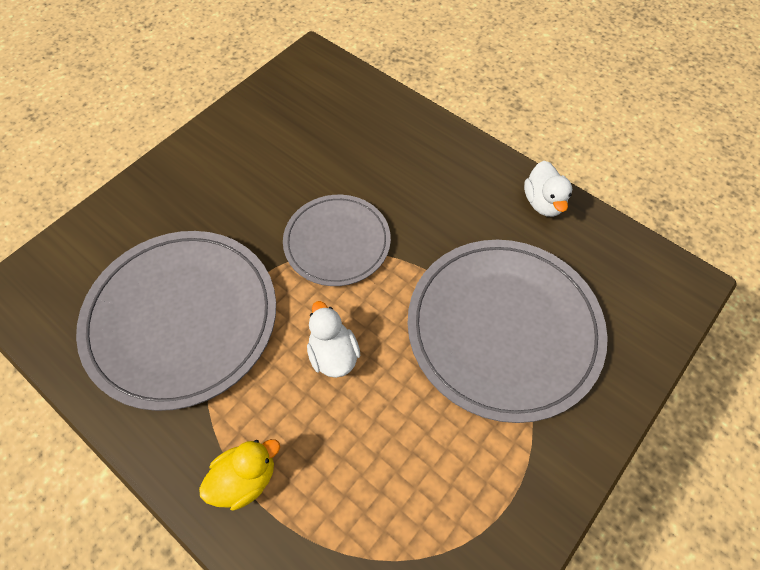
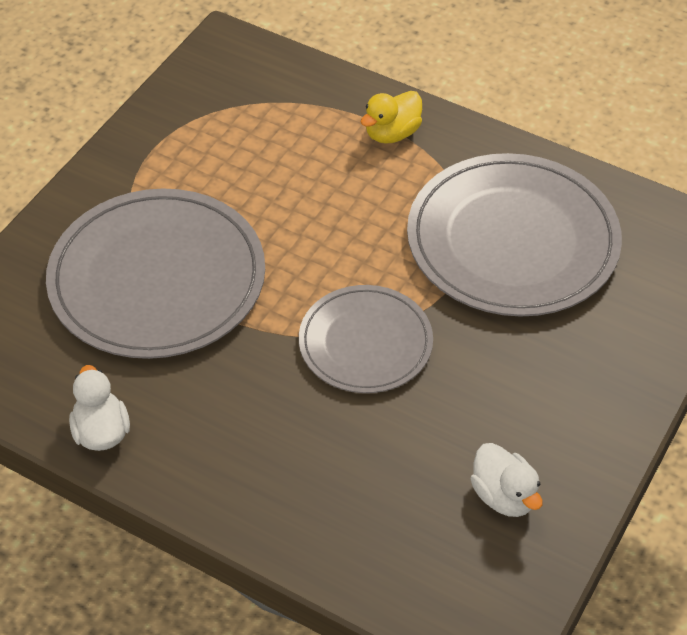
camera: 170 degrees right, 10 degrees down
(333, 354) = (338, 232): white duck -> white duck (504, 496)

